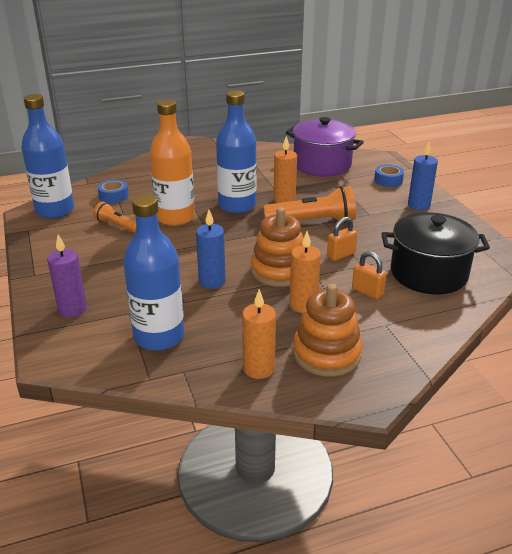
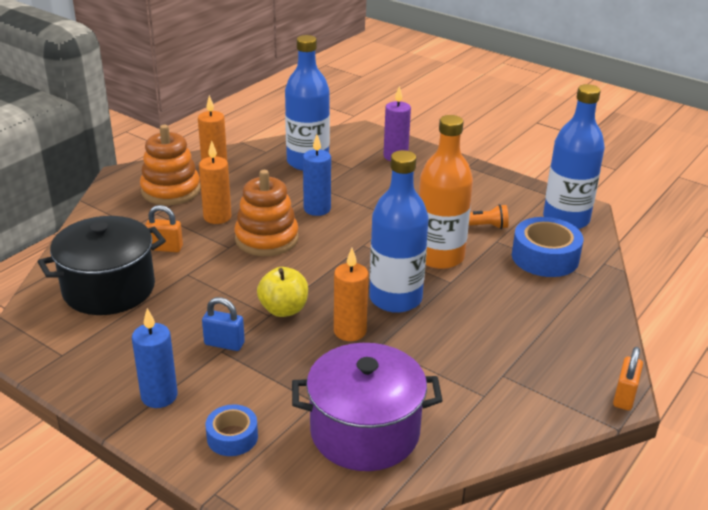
camera: 145 degrees right, 0 degrees up
(113, 196) = (545, 257): blue tape -> blue tape, size x1.71
(312, 222) = (283, 309): orange flashlight -> yellow apple
(341, 255) = (217, 277): orange padlock -> orange padlock (624, 397)
(365, 216) = (224, 343): none -> blue padlock

